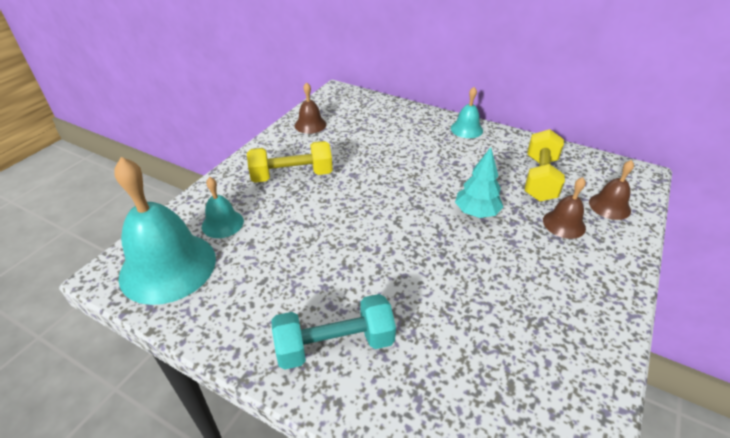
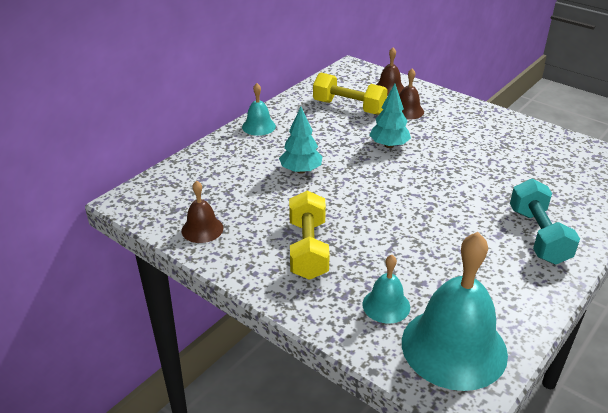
camera: 80 degrees left, 5 degrees down
(404, 160) = (300, 170): none -> turquoise tree

